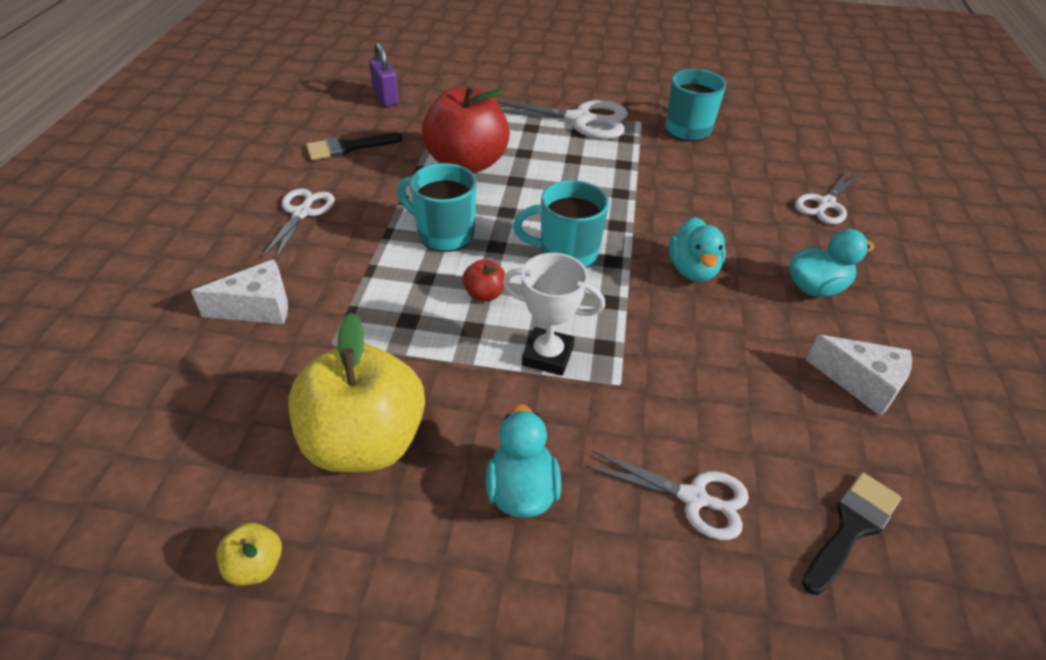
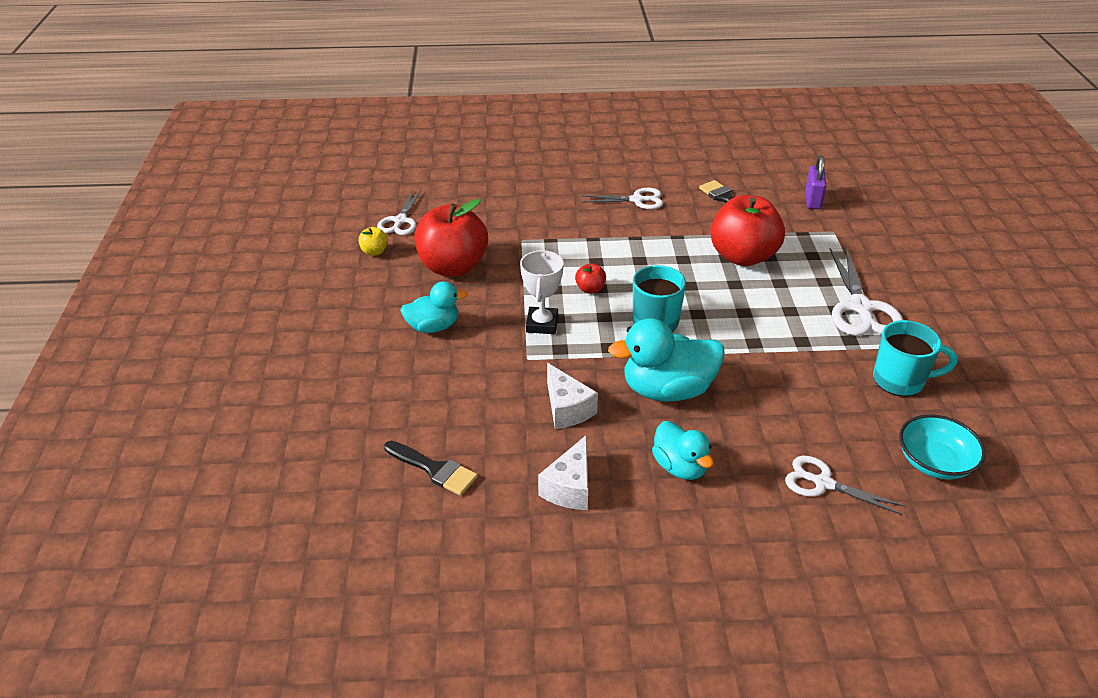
camera: 80 degrees right, 5 degrees down
(258, 307) = (541, 207): white cheese -> white cheese (567, 409)
(365, 442) = (453, 267): yellow apple -> red apple
(385, 97) = (812, 200): purple padlock -> purple padlock turned 45 degrees counterclockwise
(444, 234) = (646, 261): turquoise mug -> none
(693, 270) = (667, 390): turquoise duck -> turquoise duck, size x1.61
(694, 498) = (442, 396): white scissors -> white scissors (400, 221)
(792, 142) = (934, 462): none -> turquoise bowl

